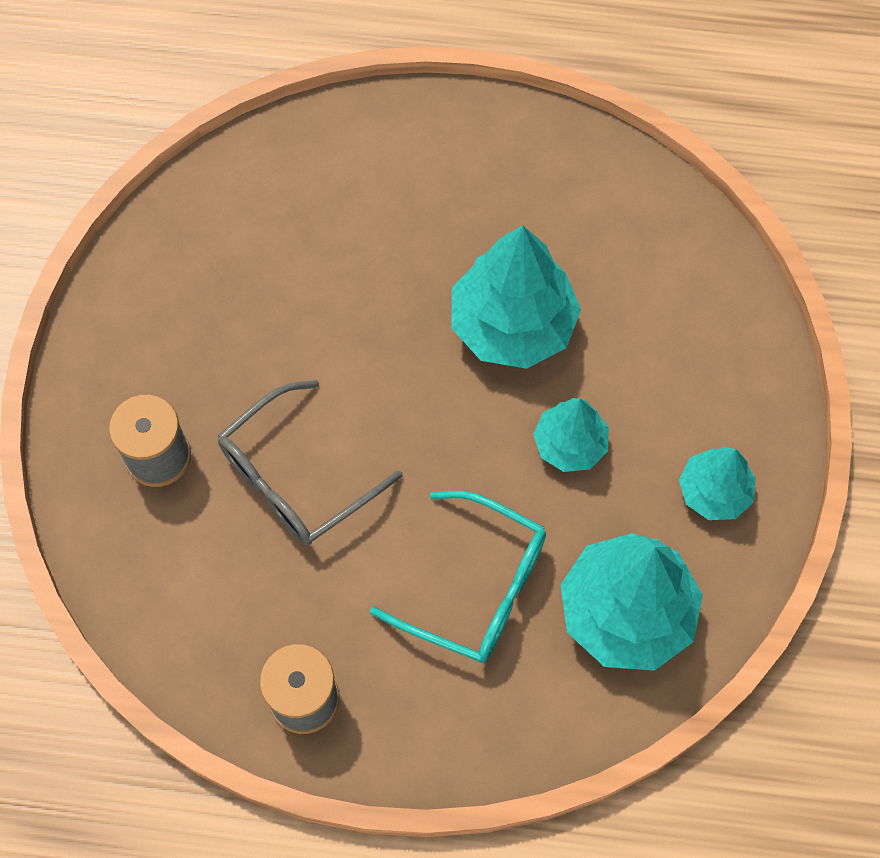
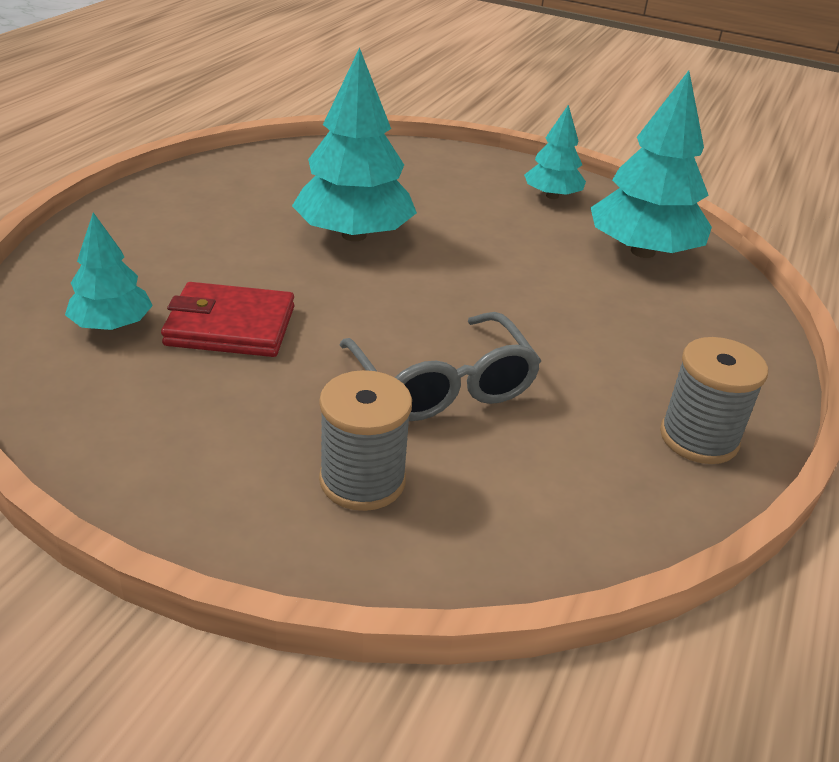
camera: 75 degrees left, 30 degrees down
(309, 290) = (230, 326): none -> red wallet
(475, 587) = (600, 312): turquoise glasses -> none
(570, 444) = (483, 238): turquoise tree -> turquoise tree (112, 325)

